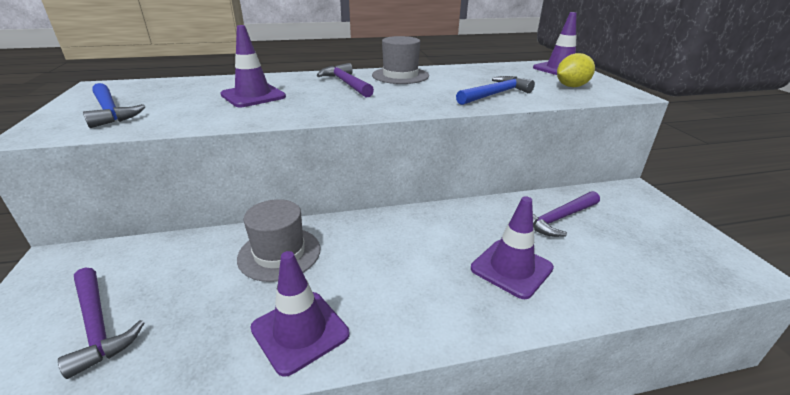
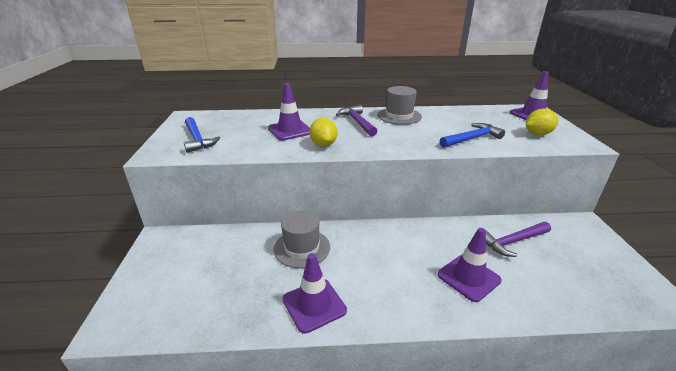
camera: 10 degrees right, 0 degrees up
(98, 325) = (189, 285): purple hammer -> none
(301, 109) = (323, 144): none -> yellow lemon

